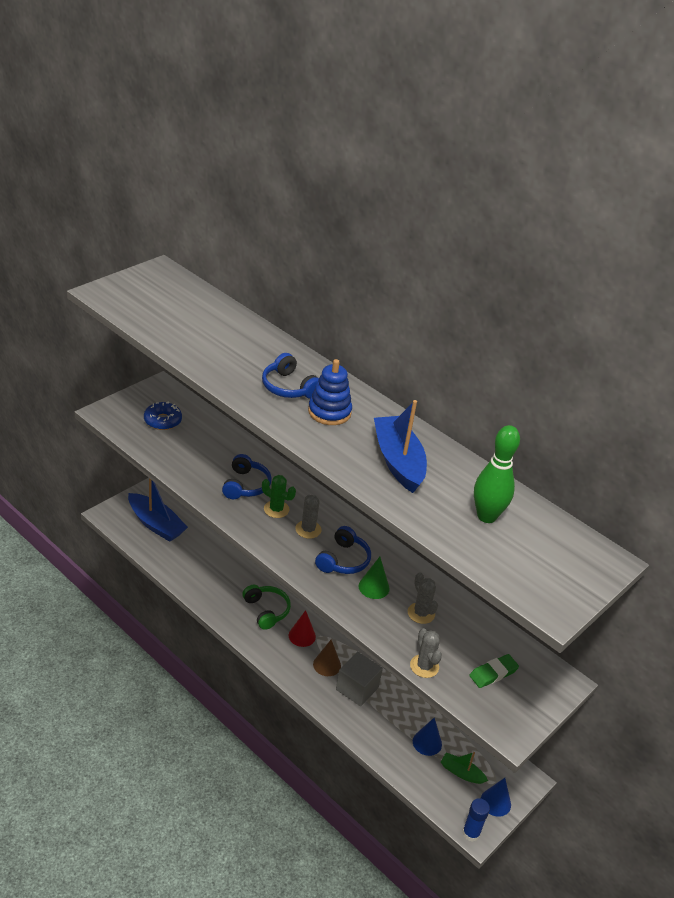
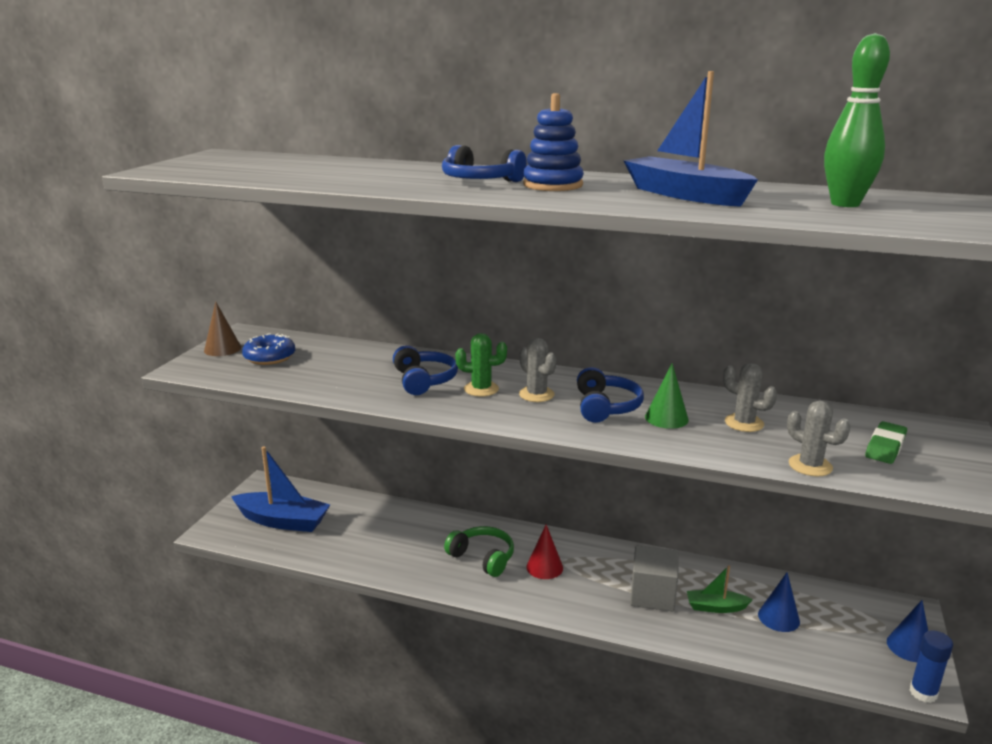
camera: 20 degrees left, 15 degrees down
(327, 665) = (598, 585): brown cone -> brown cone (222, 349)
(461, 773) = (844, 632): green boat -> green boat (716, 607)

